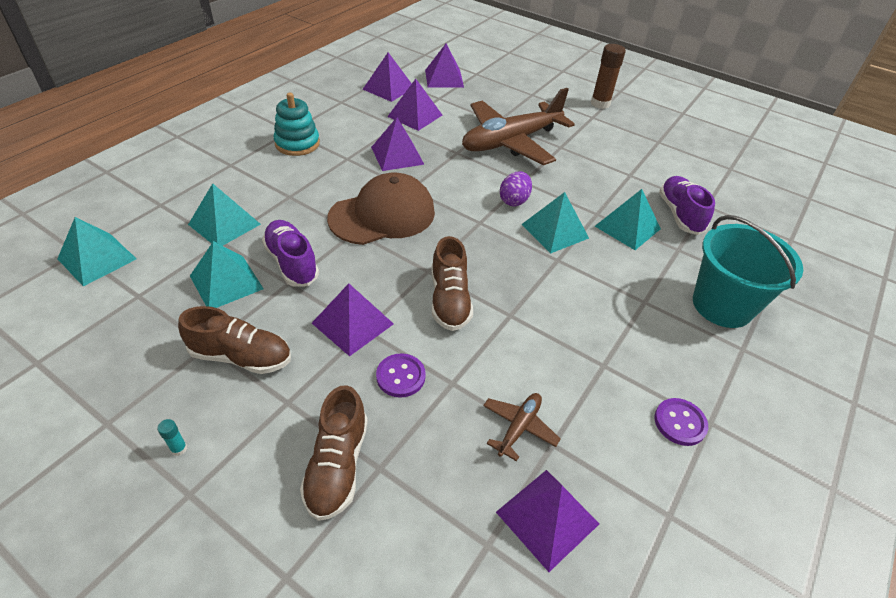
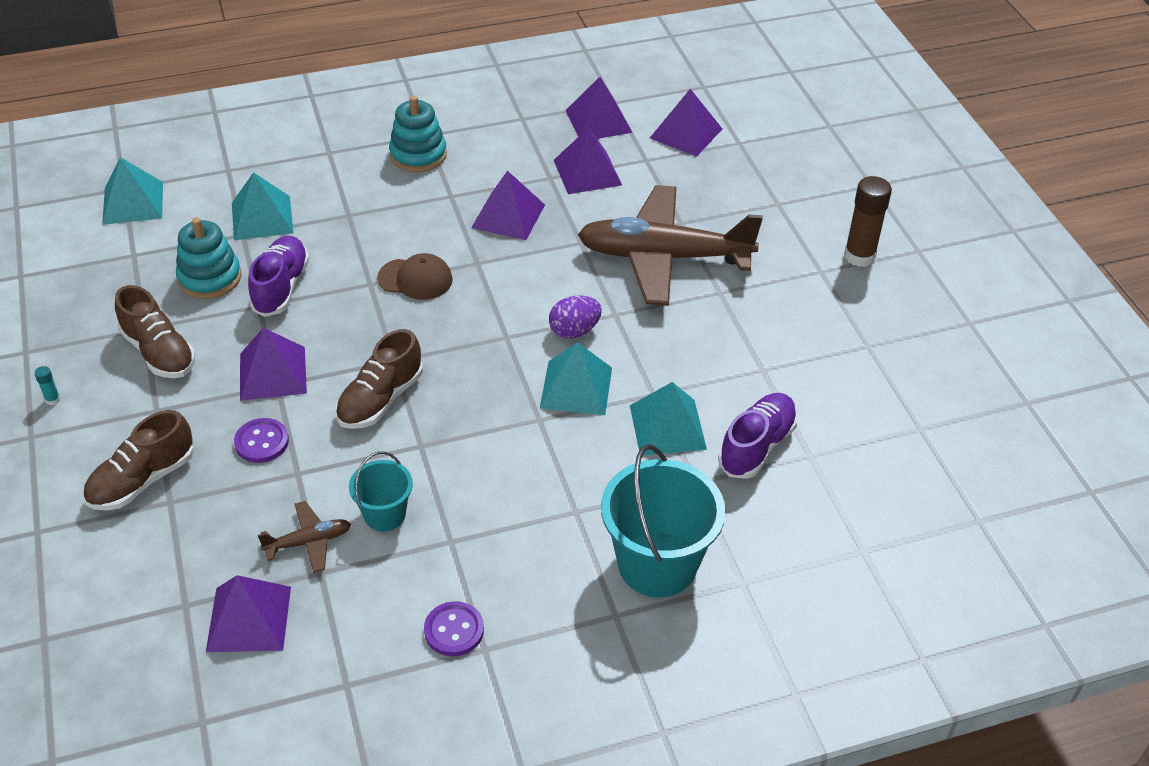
camera: 40 degrees right, 0 degrees up
(226, 282) = (210, 278): turquoise pyramid -> turquoise stacking toy
(382, 215) = (415, 279): brown cap -> brown cap, size x0.55
(544, 374) = (384, 514): none -> turquoise bucket

